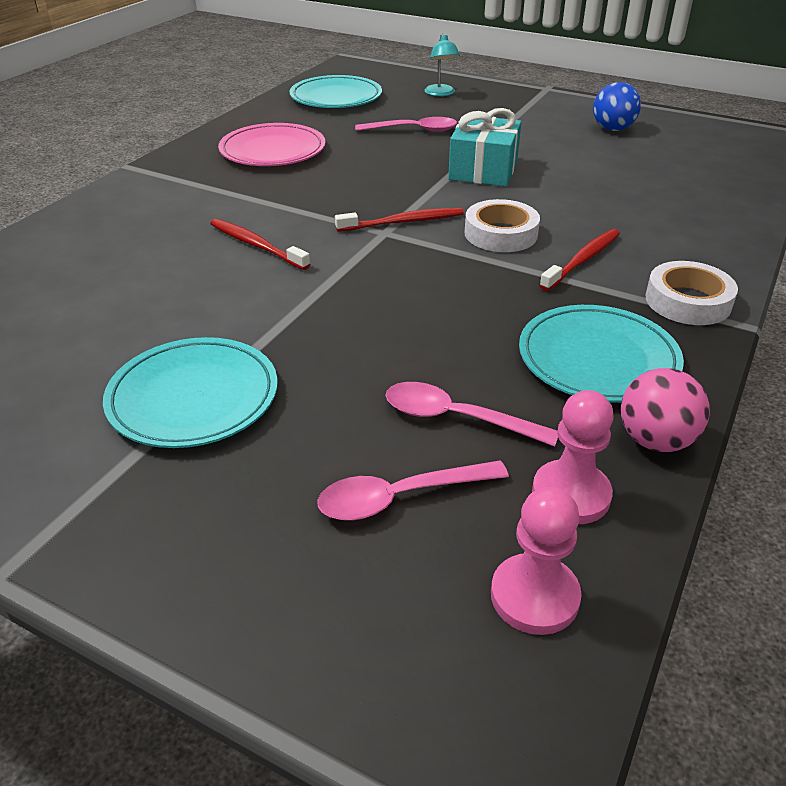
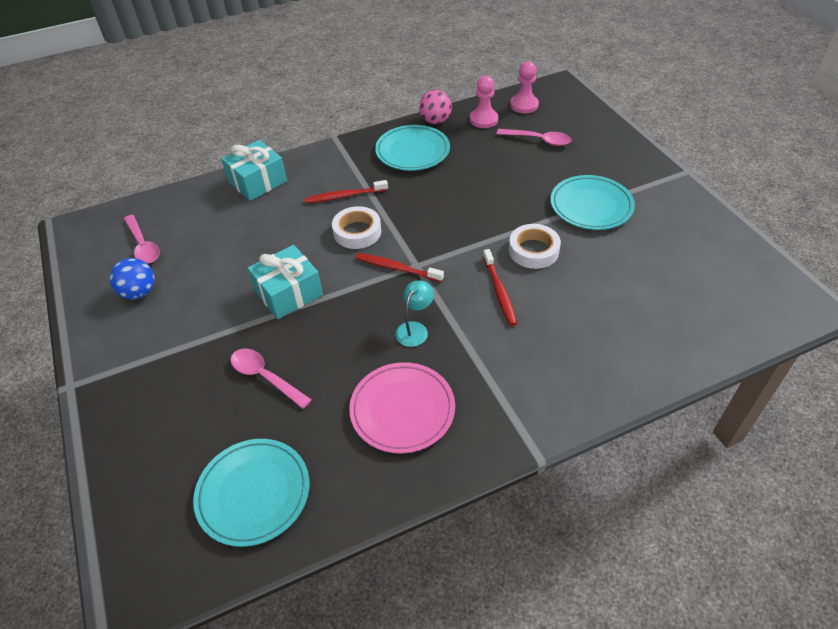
camera: 140 degrees left, 10 degrees up
(441, 93) = (159, 435): turquoise lamp -> turquoise lamp (415, 329)
(457, 418) = (493, 154): pink spoon -> pink spoon (143, 245)
(688, 301) = (337, 156): white tape -> white tape (533, 250)
(714, 232) = (257, 182): none -> turquoise gift

